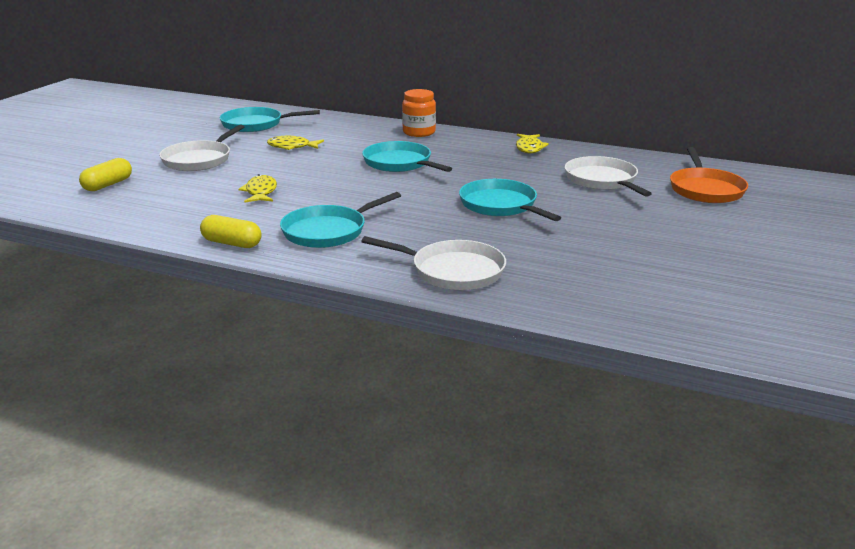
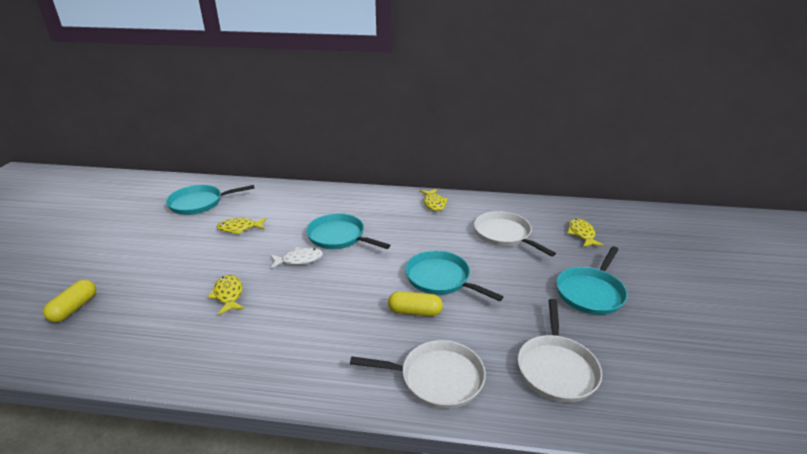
camera: 15 degrees left, 5 degrees up
(199, 160) = (158, 258): white pan -> white pan (556, 368)
(232, 243) = (221, 377): yellow capsule -> yellow capsule (415, 312)
(328, 231) = (307, 341): turquoise pan -> turquoise pan (590, 292)
(346, 176) = (299, 260): none -> white fish
(419, 132) = (341, 196): orange jar -> none
(705, 189) = (581, 234): orange pan -> yellow fish

